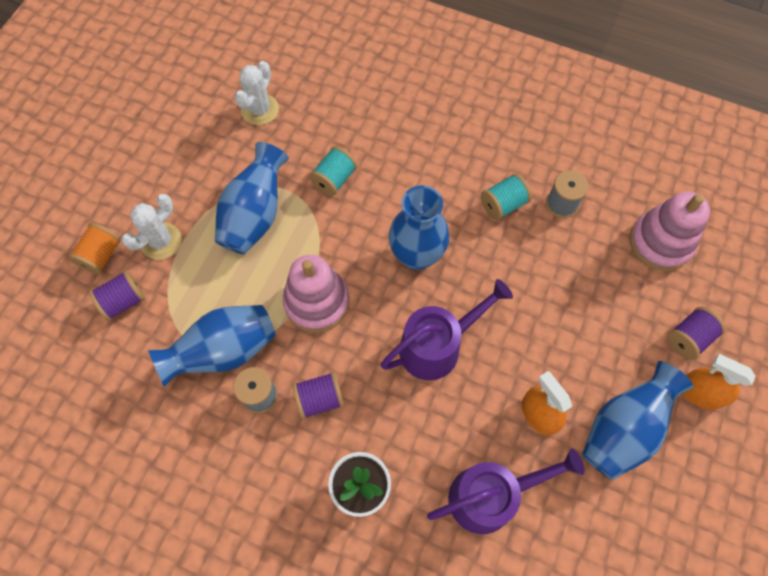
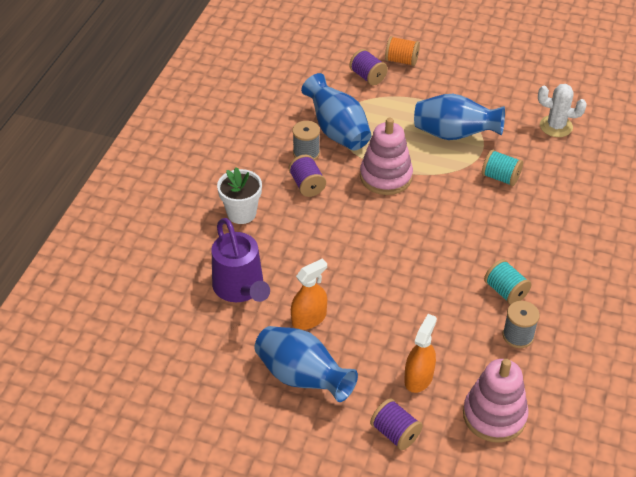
camera: 85 degrees right, 20 degrees down
(161, 241) = (419, 88): white cactus -> none
(416, 255) = (440, 234): blue vase -> none
(437, 346) = (359, 251): purple watering can -> none
(699, 393) = (341, 438): orange spray bottle -> orange spray bottle (418, 377)

